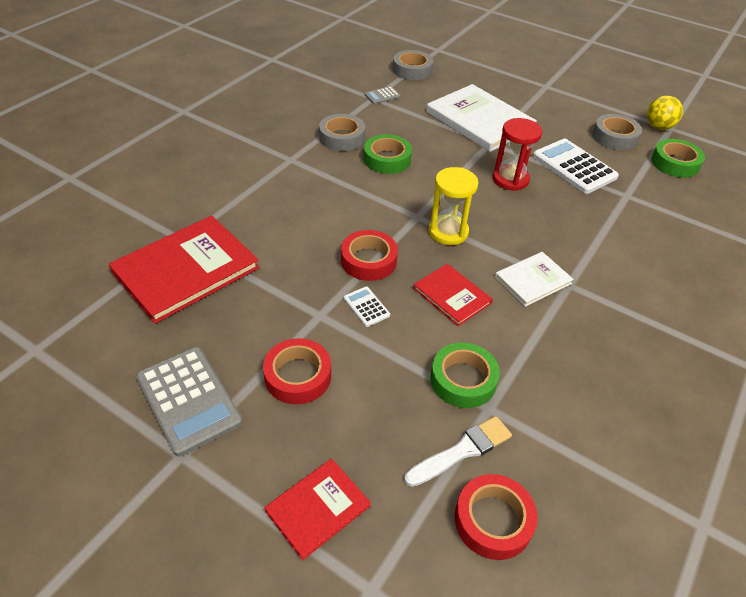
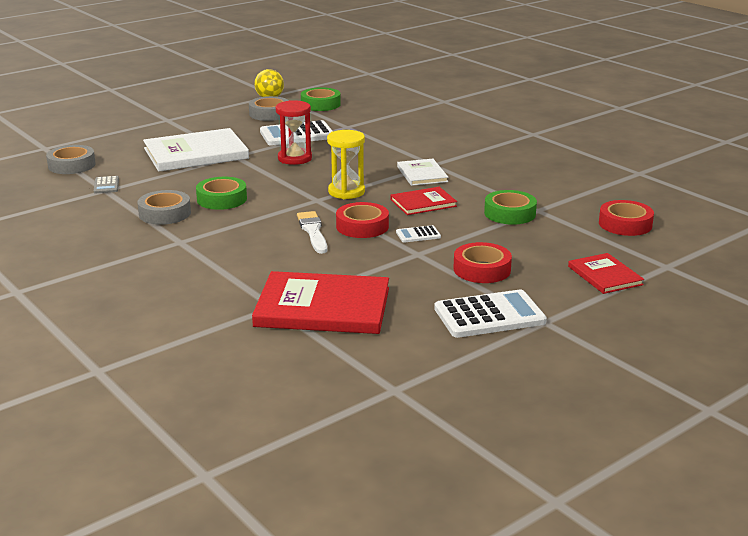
camera: 70 degrees left, 20 degrees down
(186, 270) = (323, 307): red book -> red book turned 60 degrees counterclockwise
(188, 400) = (489, 315): grey calculator -> white calculator
(462, 451) = (570, 224): white brush -> white brush (313, 231)

